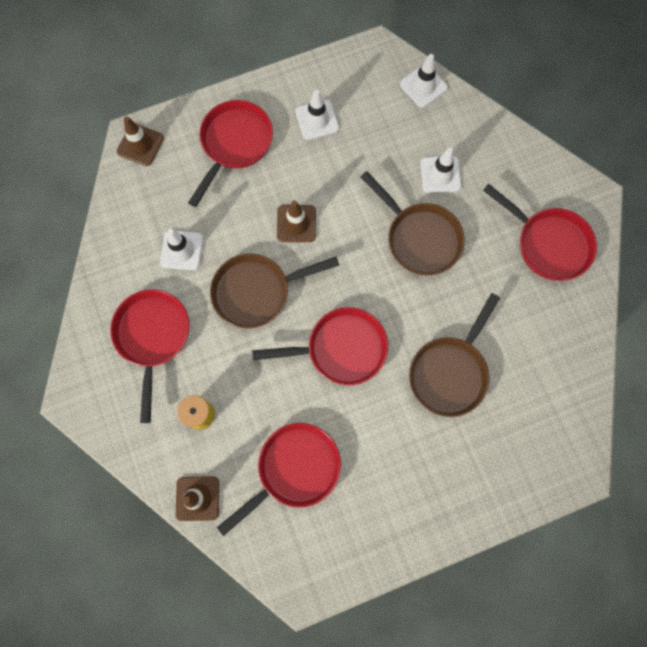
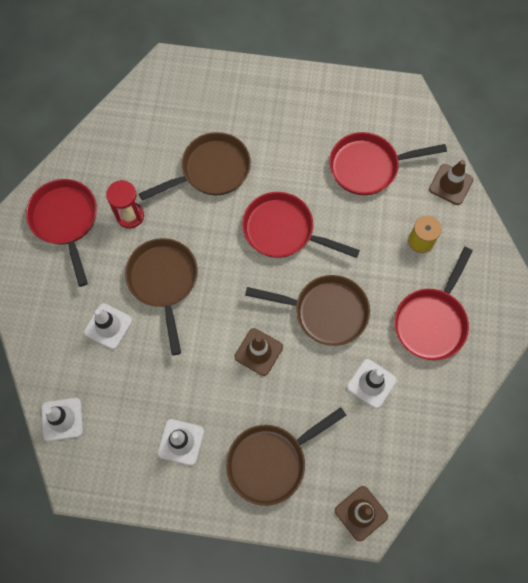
camera: 150 degrees left, 5 degrees down
(234, 144) = (271, 461): red pan -> brown pan
(494, 281) = (130, 216): none -> red hourglass

